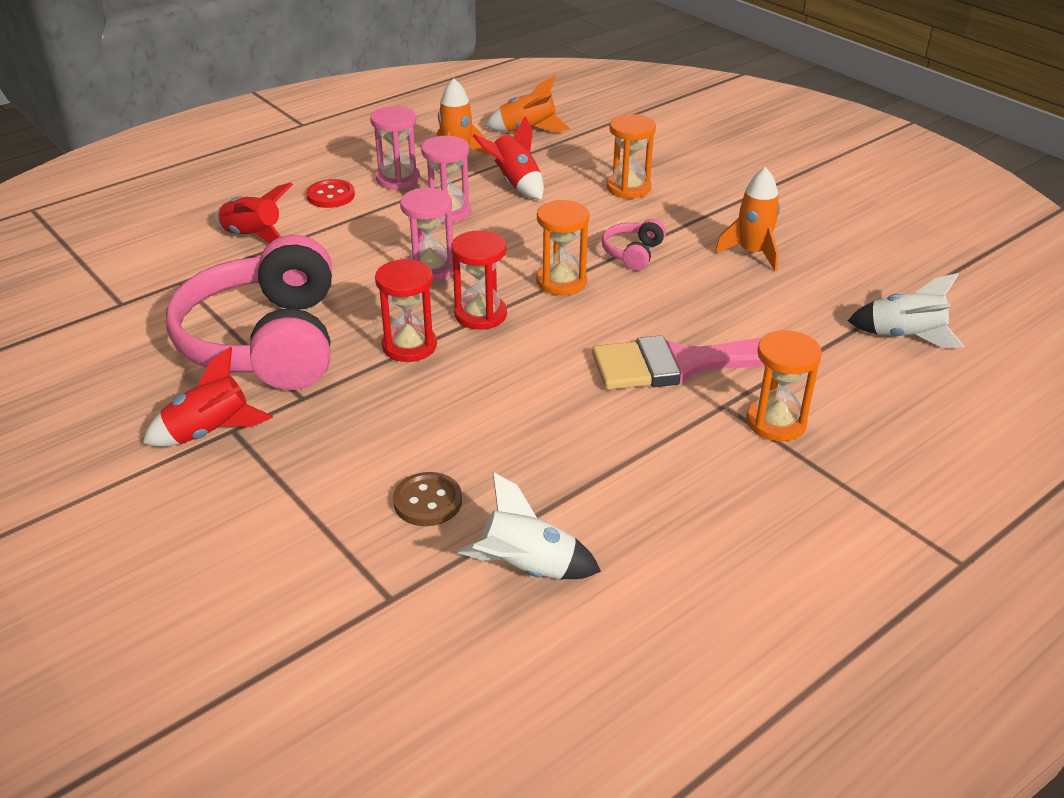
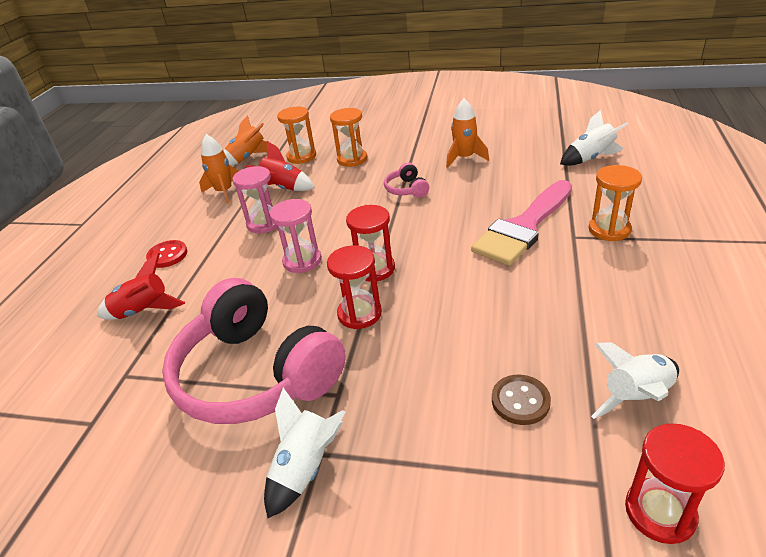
camera: 35 degrees left, 0 degrees up
(209, 432) = (306, 468): red rocket -> white rocket
(398, 179) = (202, 222): pink hourglass -> none
(401, 648) = (660, 512): none -> red hourglass
(561, 282) = (392, 224): orange hourglass -> orange hourglass (301, 156)

